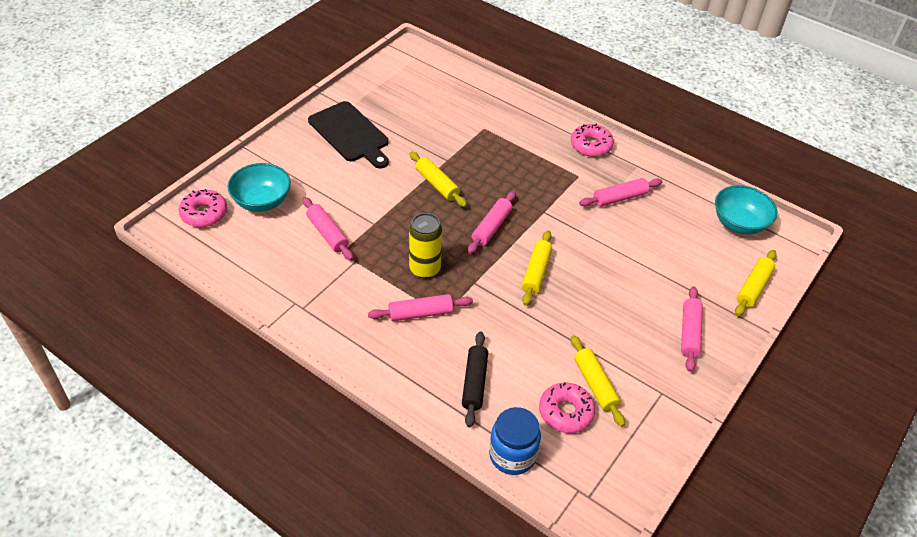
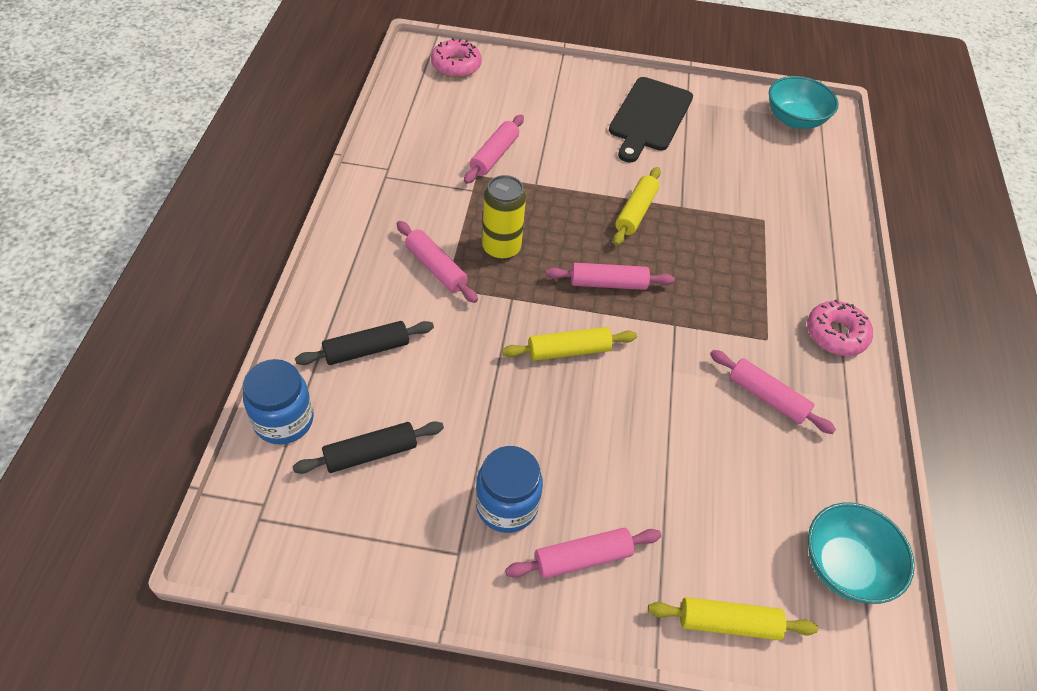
camera: 60 degrees right, 5 degrees up
(262, 201) = (501, 94): turquoise bowl -> turquoise bowl (794, 119)
(565, 412) = (370, 453): pink donut -> black rolling pin
(595, 384) = (429, 471): yellow rolling pin -> none
(638, 354) = (507, 505): none -> blue jar

